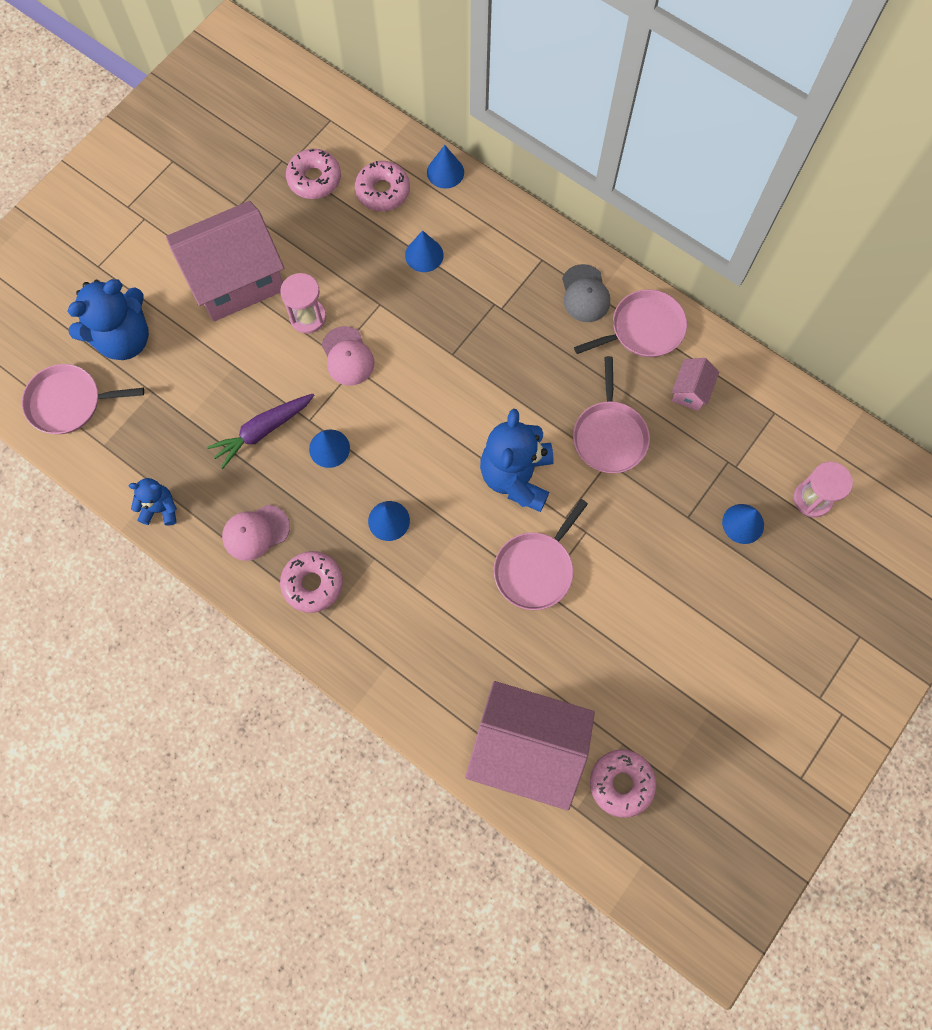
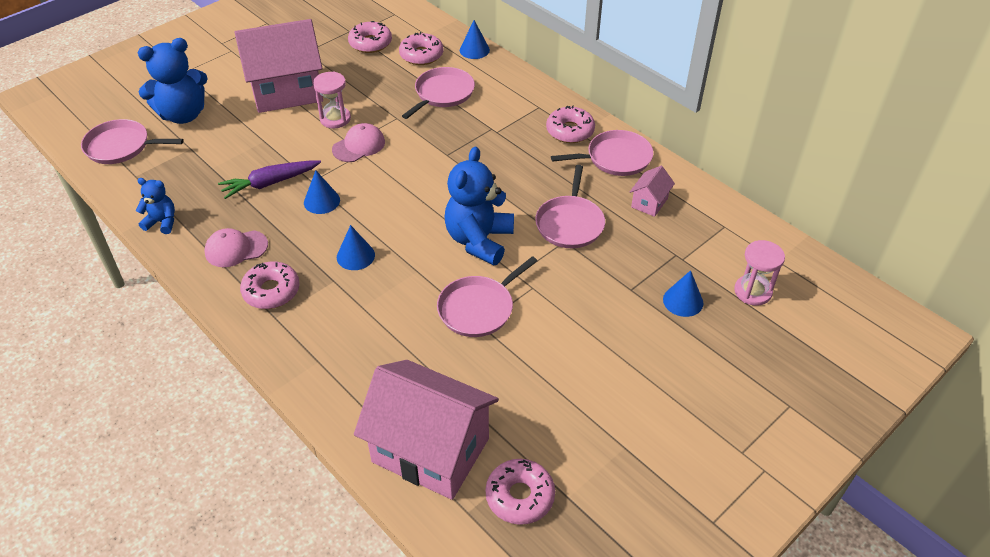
camera: 10 degrees right, 25 degrees down
(347, 356) = (359, 146): pink cap -> pink cap turned 120 degrees counterclockwise
(424, 255) = (442, 94): blue cone -> pink pan
(585, 294) = (570, 131): grey cap -> pink donut

